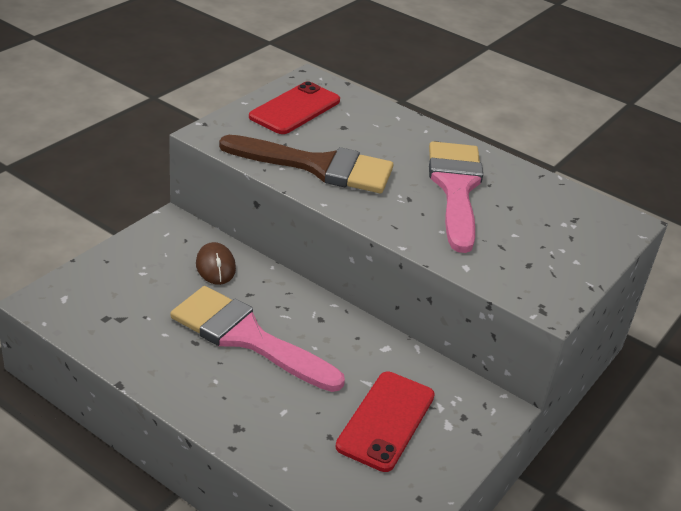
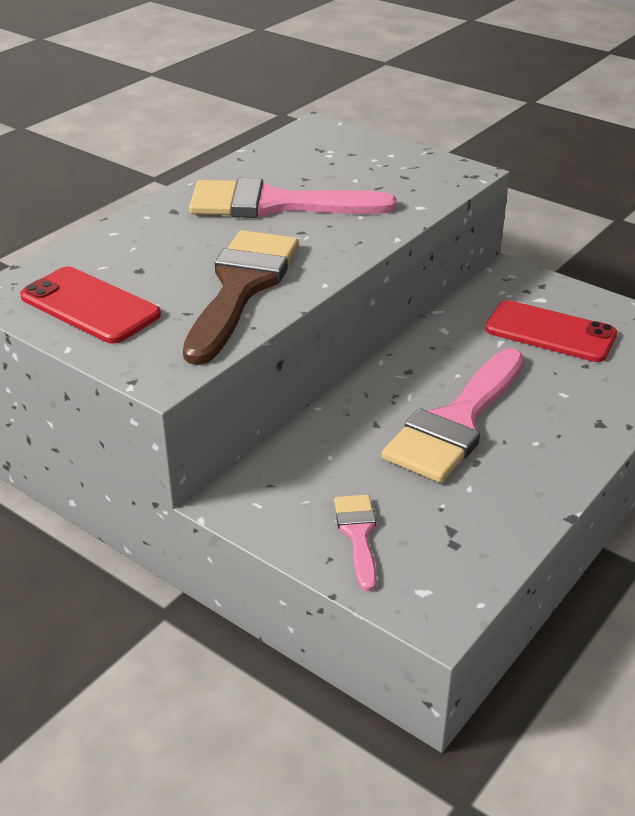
camera: 85 degrees left, 0 degrees up
(126, 274) = (358, 535): none -> pink brush
(215, 266) = (326, 453): brown mouse -> none

